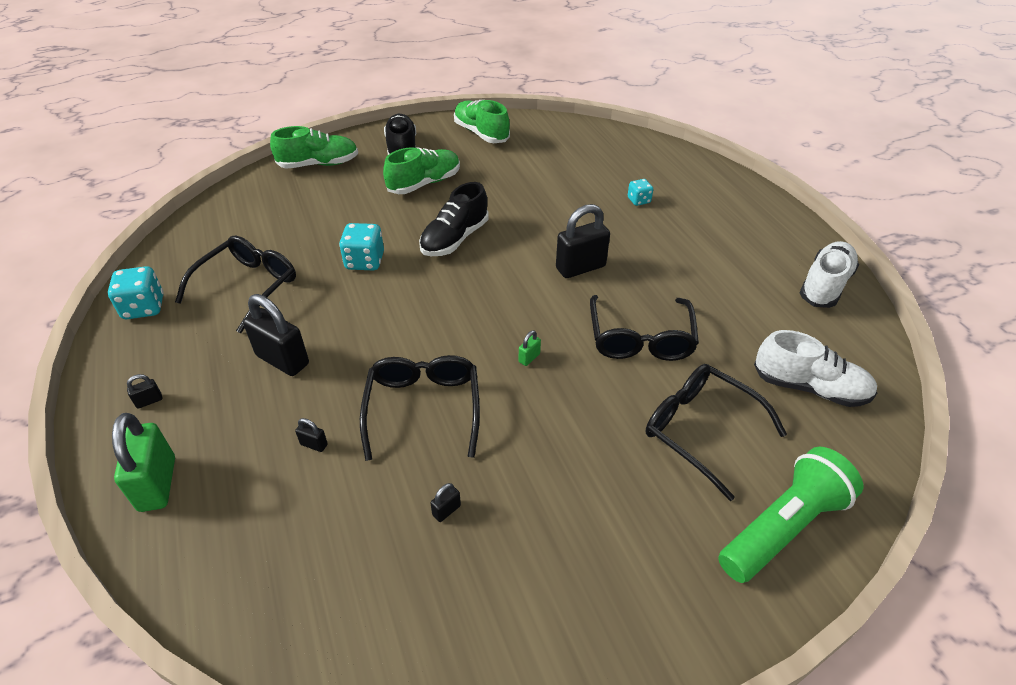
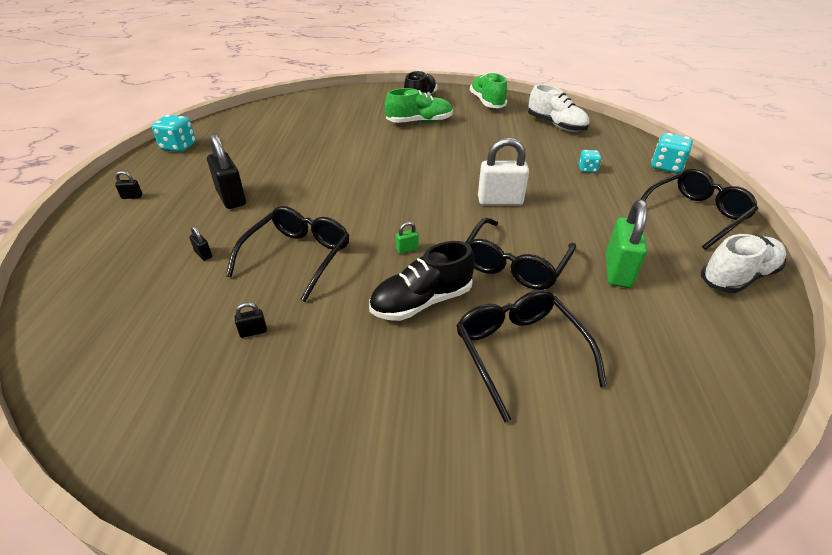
camera: 25 degrees right, 5 degrees down
(157, 484) = (90, 244): green padlock -> green padlock (617, 271)
(249, 286) = (250, 151): black glasses -> black glasses (696, 214)
(319, 164) = (355, 97): green shoe -> none
(365, 261) = (337, 156): turquoise dice -> turquoise dice (666, 167)
(455, 239) = (413, 159): black shoe -> black shoe (421, 302)
(580, 267) = (500, 201): black padlock -> white padlock
(783, 527) = (546, 470): green flashlight -> none
(809, 387) = (663, 356): white shoe -> white shoe (556, 125)

